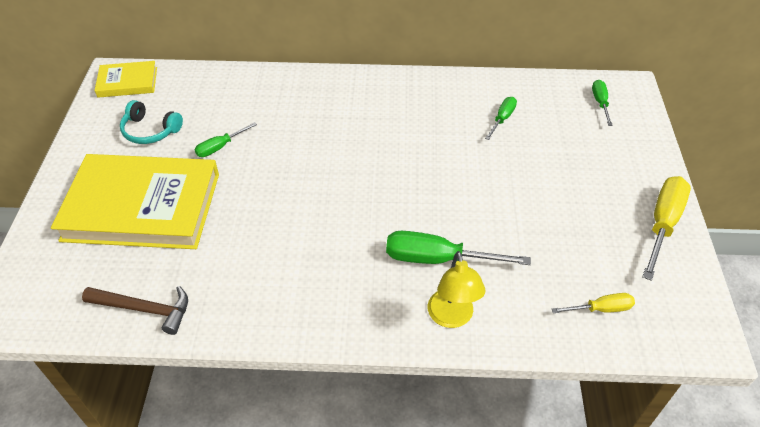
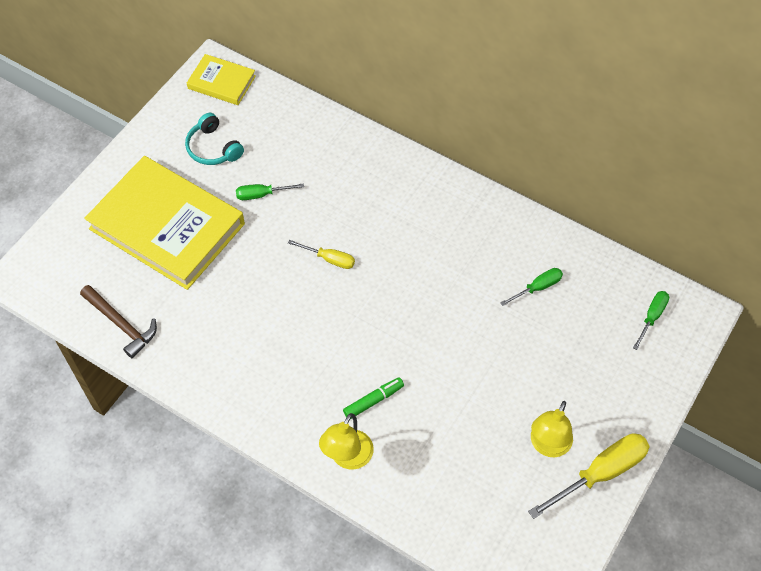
camera: 30 degrees right, 10 degrees up
(438, 259) = (373, 400): green screwdriver -> green marker
(601, 309) = (476, 518): yellow screwdriver -> yellow screwdriver (329, 259)
(606, 224) = (547, 446): none -> yellow lamp

